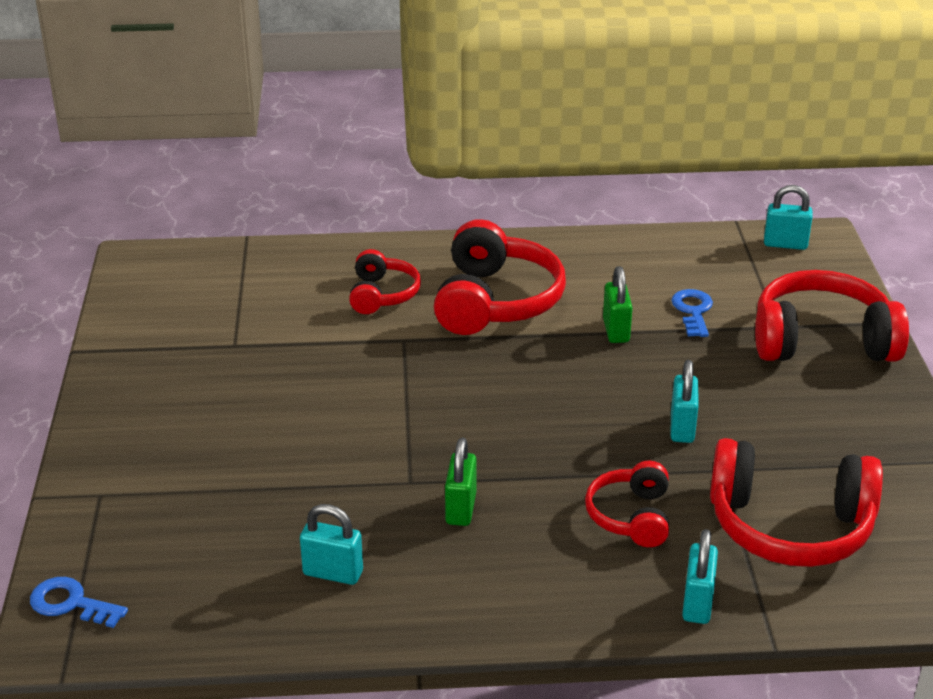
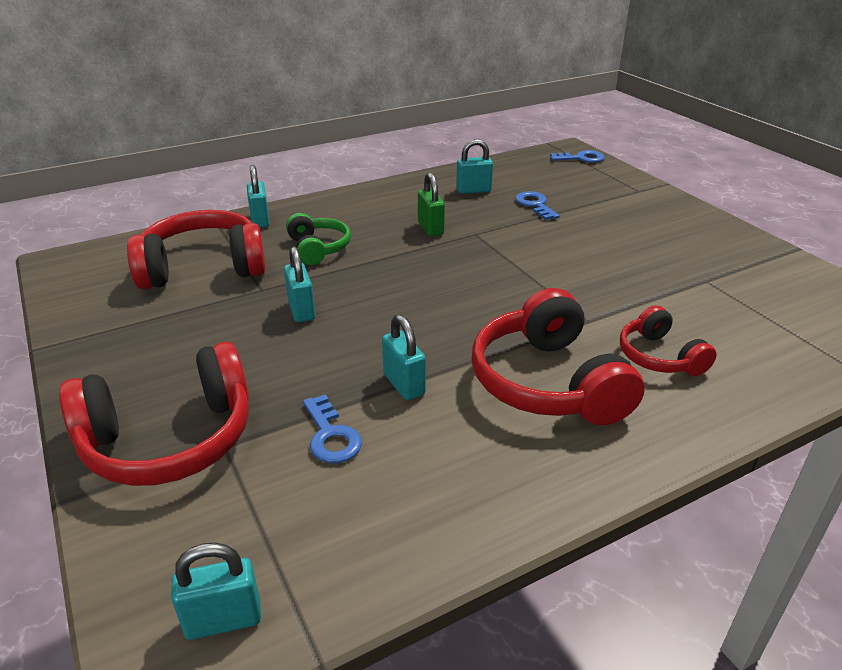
camera: 155 degrees right, 0 degrees up
(278, 511) = (535, 205): none -> blue key
(616, 331) = (404, 384): green padlock -> turquoise padlock
(631, 516) = (318, 248): red headphones -> green headphones

